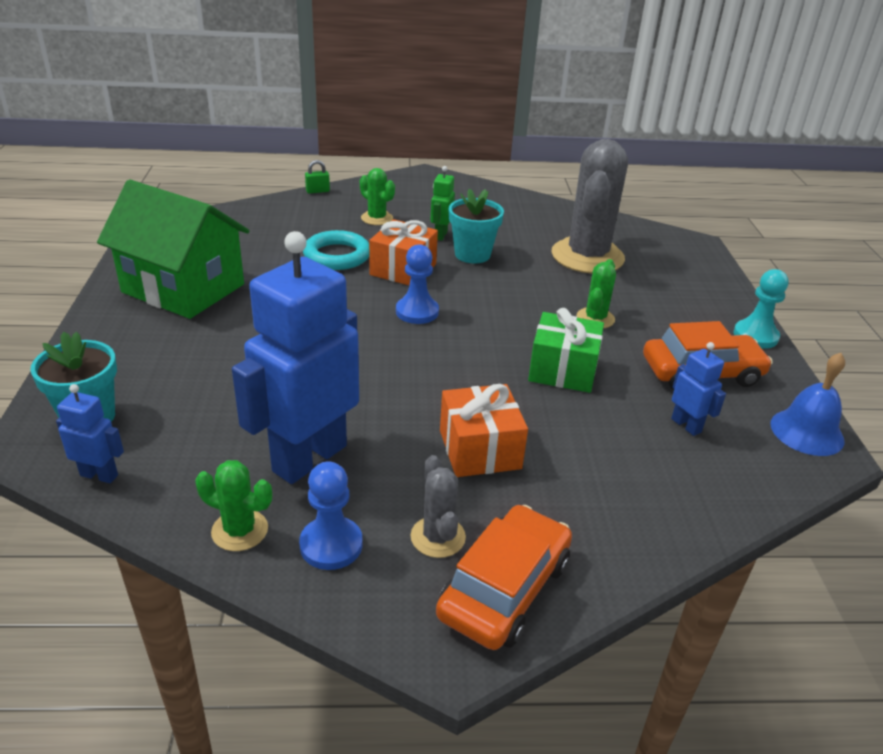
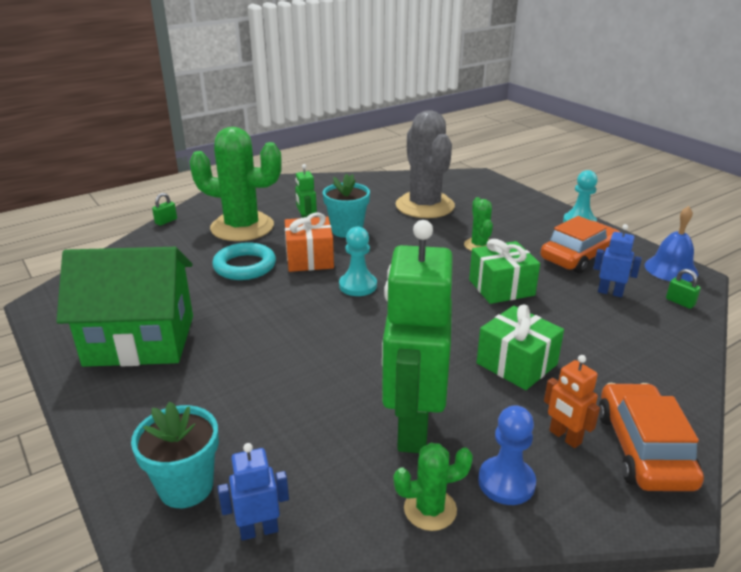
camera: 30 degrees left, 5 degrees down
(309, 458) = (412, 427): blue robot -> green robot
(377, 218) = (242, 227): green cactus -> green cactus, size x2.15
(417, 312) = (358, 286): blue pawn -> turquoise pawn
(438, 537) = (564, 437): grey cactus -> orange robot
(480, 449) = (516, 364): orange gift -> green gift
(764, 472) = (680, 302): none -> green padlock

